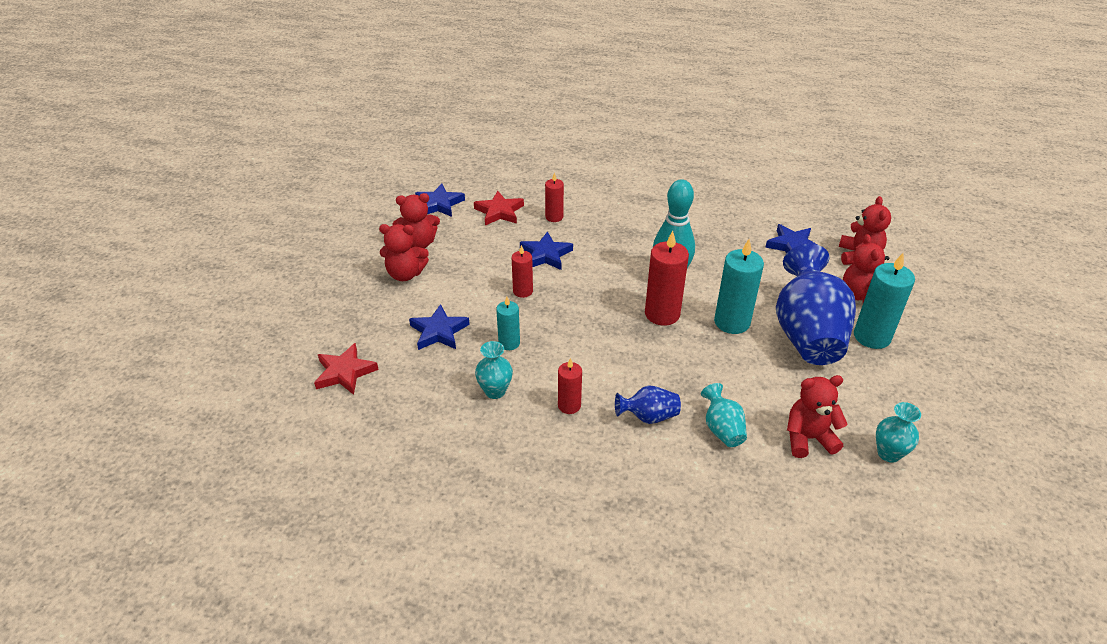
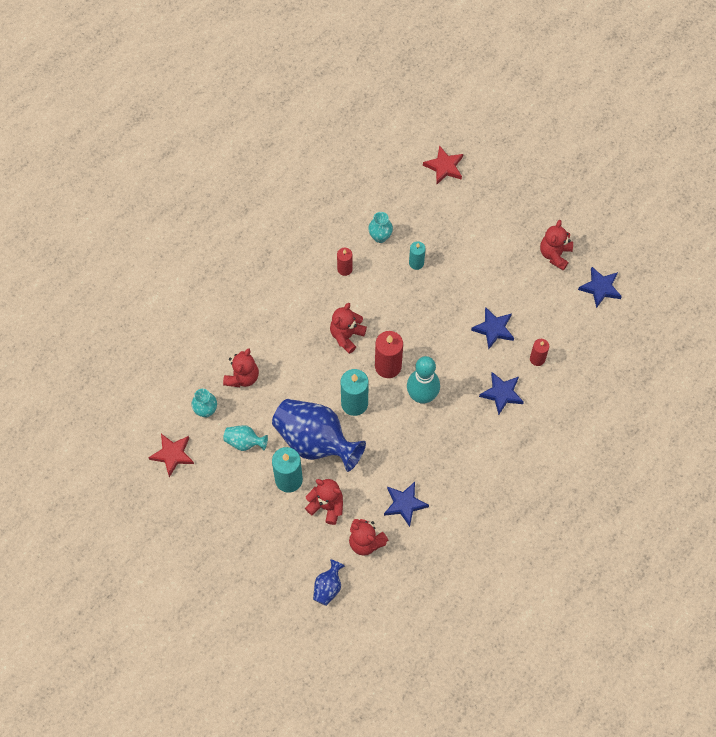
camera: 120 degrees right, 25 degrees up
(405, 274) = (523, 233): red teddy bear -> red teddy bear (346, 335)
(439, 331) = (451, 229): blue star -> blue star (502, 393)
(499, 212) = (566, 324): red star -> red star (172, 455)
(523, 291) = (462, 295): red candle -> none
(648, 416) = (310, 305): blue vase -> blue vase (328, 587)
(722, 429) = (277, 337): turquoise vase -> turquoise vase (244, 442)

